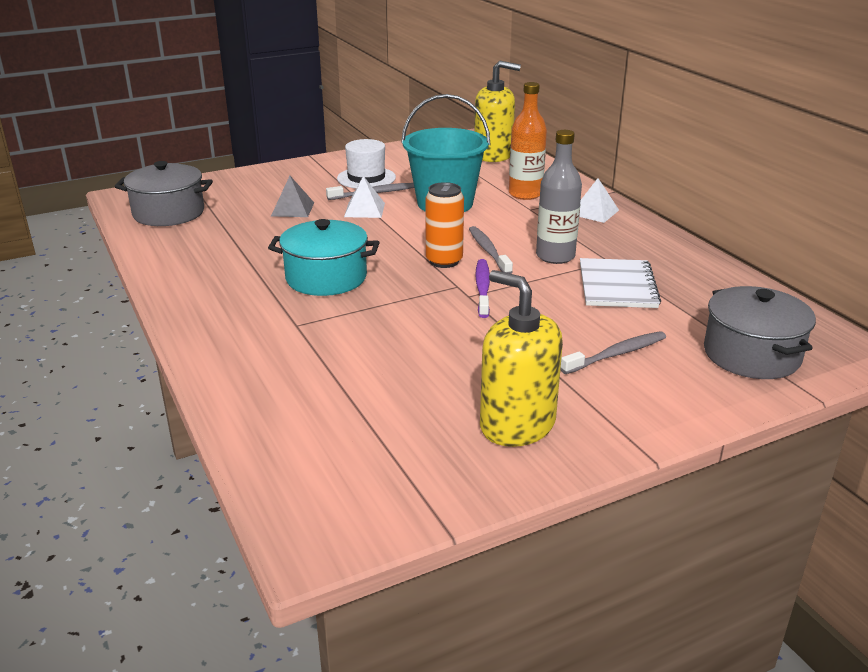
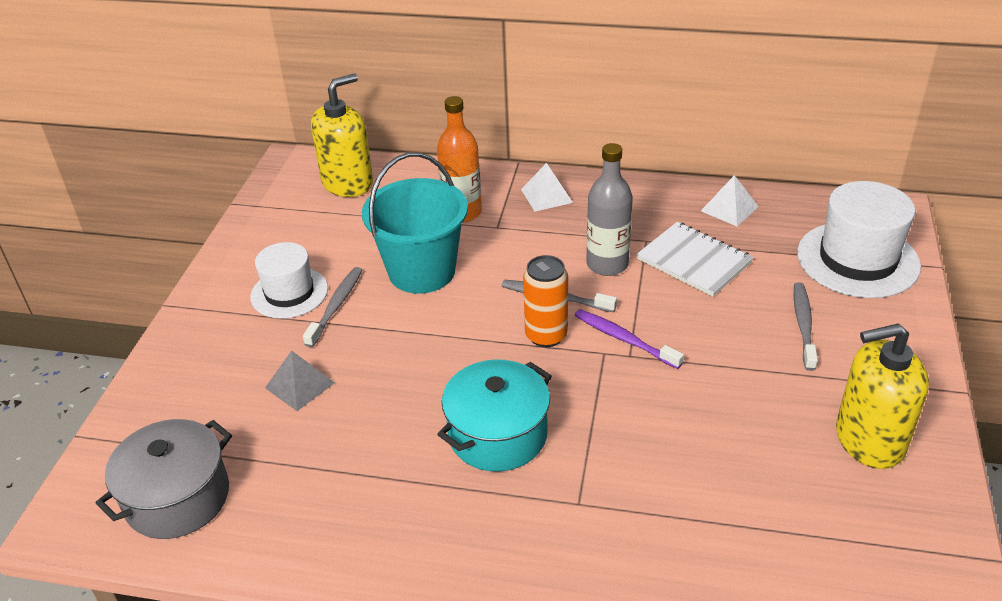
camera: 50 degrees left, 10 degrees up
(364, 210) = (368, 332): white pyramid -> white pyramid (729, 208)
(751, 355) = (857, 259): grey pot -> white hat

